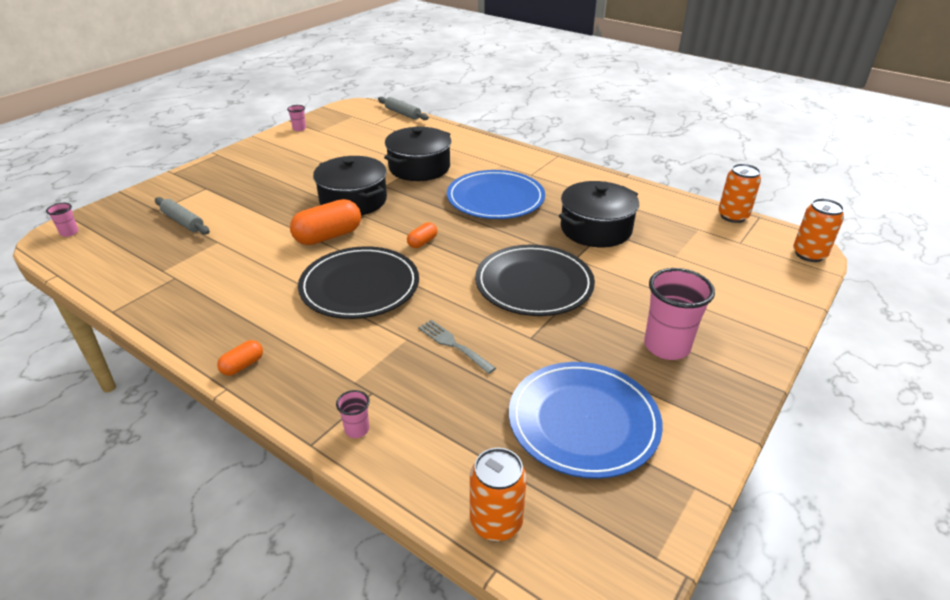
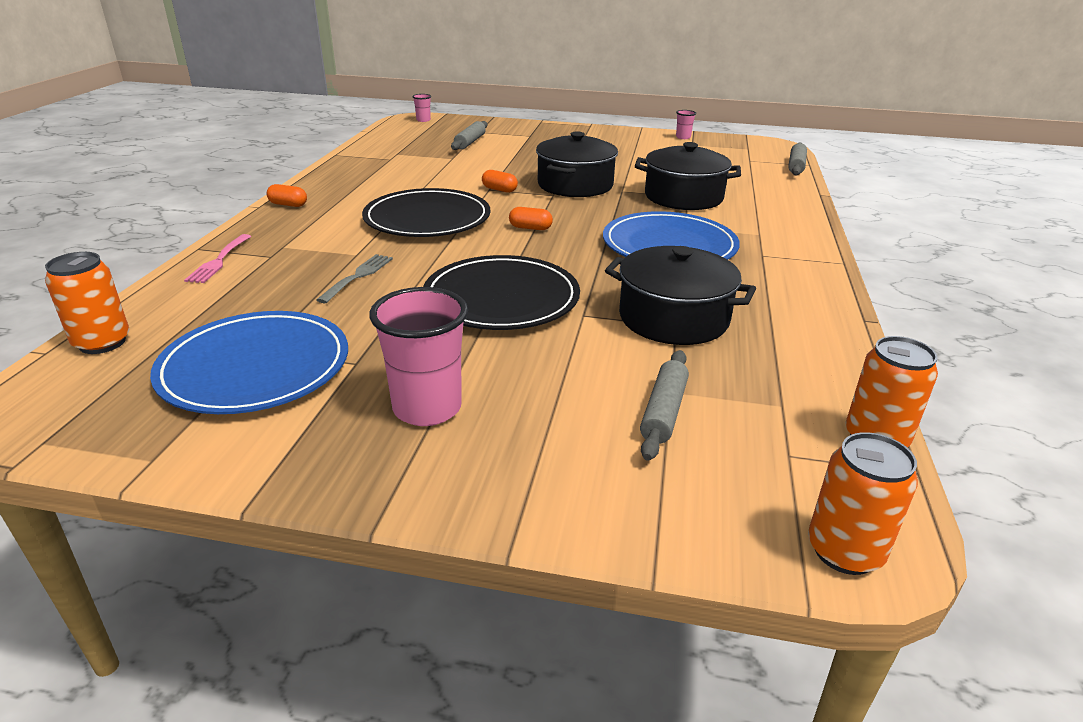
camera: 65 degrees right, 5 degrees down
(328, 236) = (499, 190): orange capsule -> orange capsule, size x0.51
(357, 430) = (219, 261): pink cup -> pink fork
(695, 264) = (664, 412): none -> grey rolling pin

